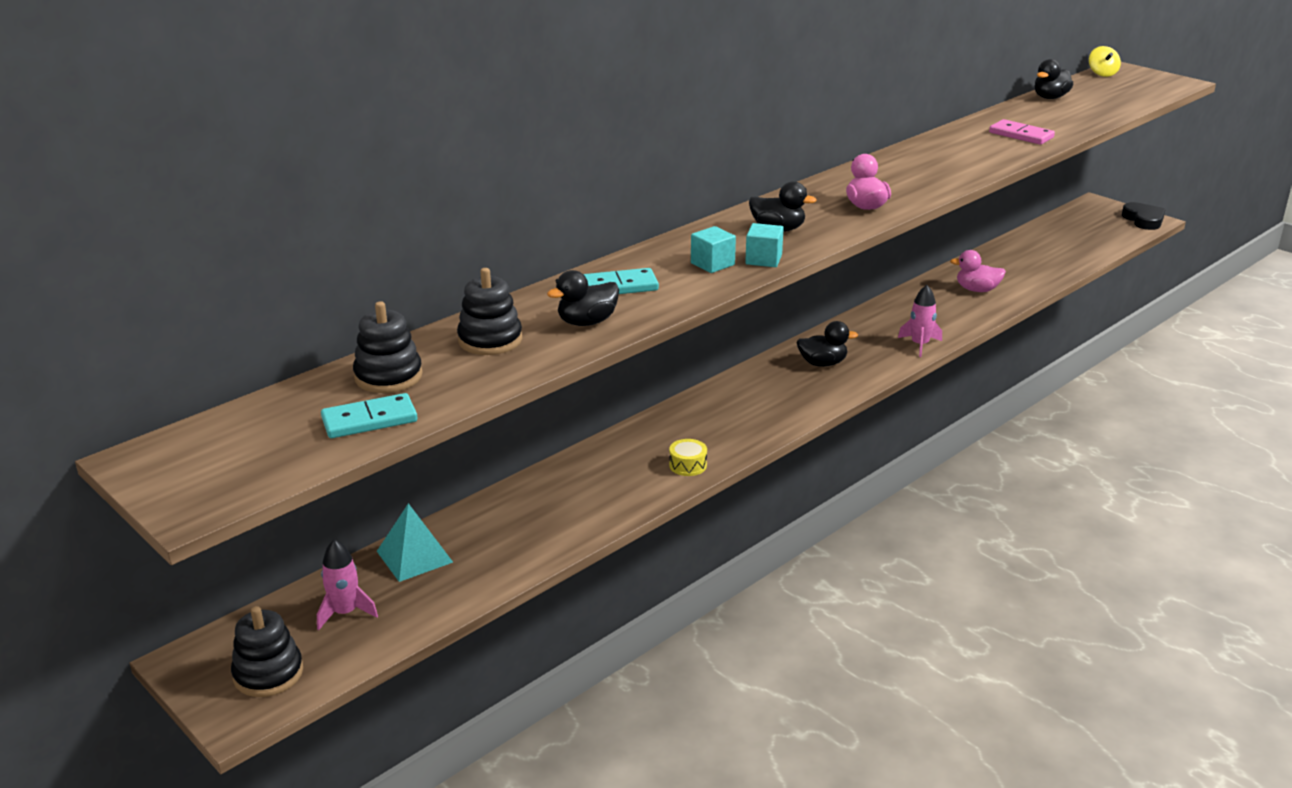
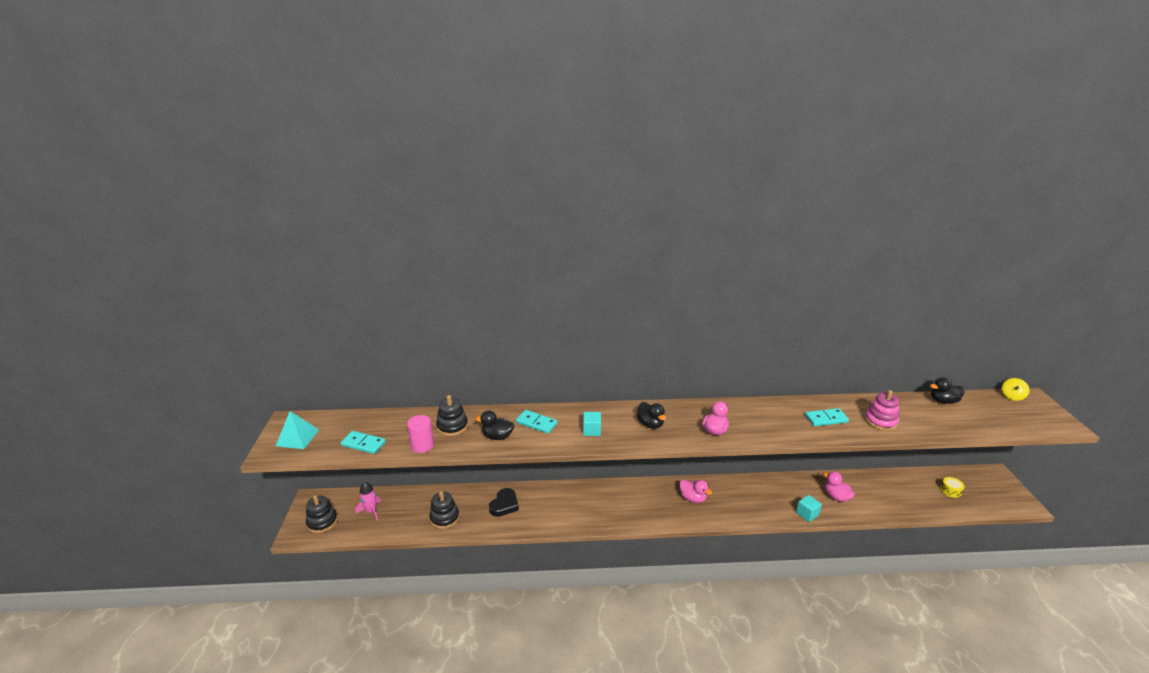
camera: 40 degrees right, 0 degrees up
(388, 376) = (397, 425): black stacking toy -> black stacking toy (444, 518)
(414, 556) = (419, 500): turquoise pyramid -> turquoise pyramid (297, 437)
(482, 379) = (422, 445): none -> pink cylinder
(688, 465) = (564, 520): yellow drum -> yellow drum (950, 490)
(763, 259) = (617, 439): turquoise cube -> turquoise cube (807, 514)
(822, 363) = (692, 498): black duck -> pink duck
(920, 345) = (758, 515): pink rocket -> none
(965, 152) = (826, 419): none -> turquoise domino
(1021, 135) = (880, 421): pink domino -> pink stacking toy
(1143, 220) = (1019, 502): black heart -> black heart (504, 505)

